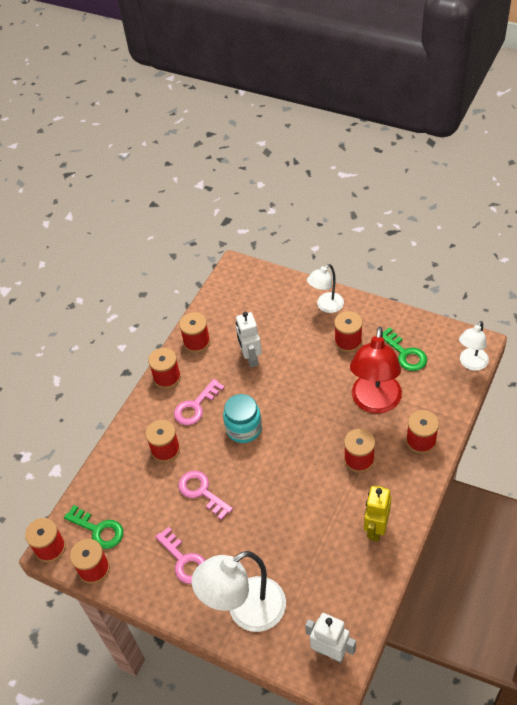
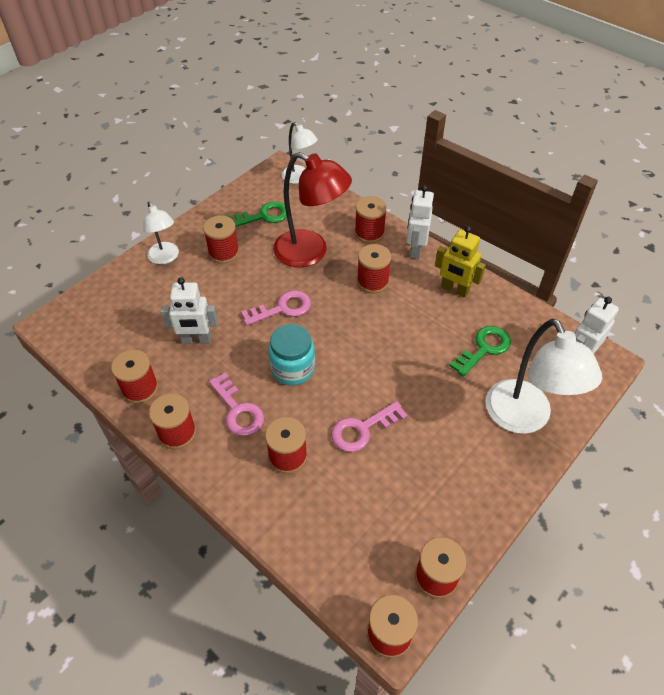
camera: 80 degrees left, 0 degrees up
(98, 530) = (379, 561): green key -> green key (484, 348)
(184, 560) = (449, 467): pink key -> pink key (282, 308)
(416, 484) = (415, 249): none -> white robot

